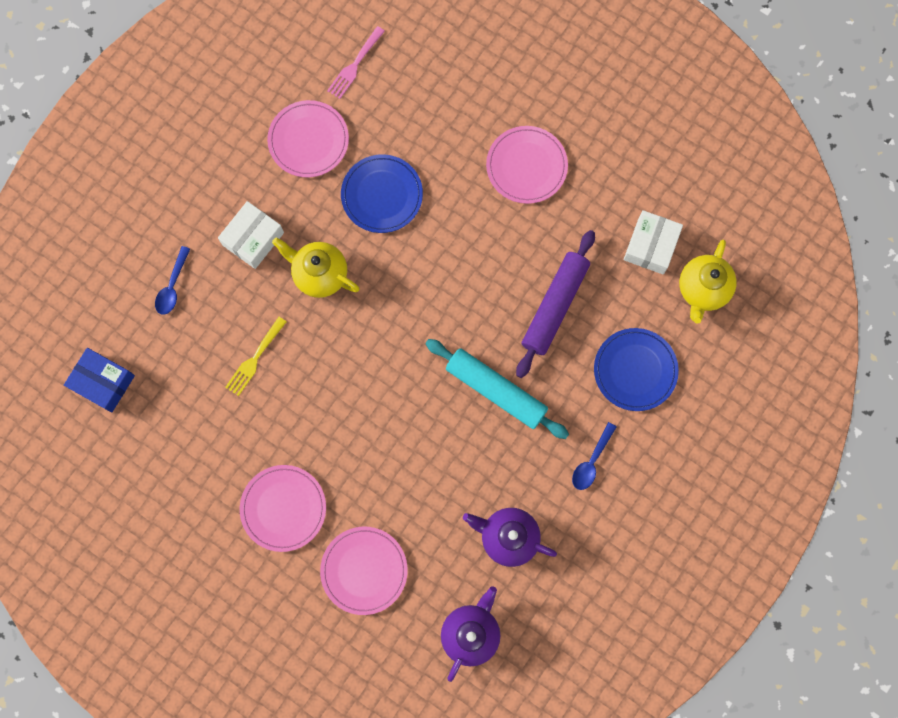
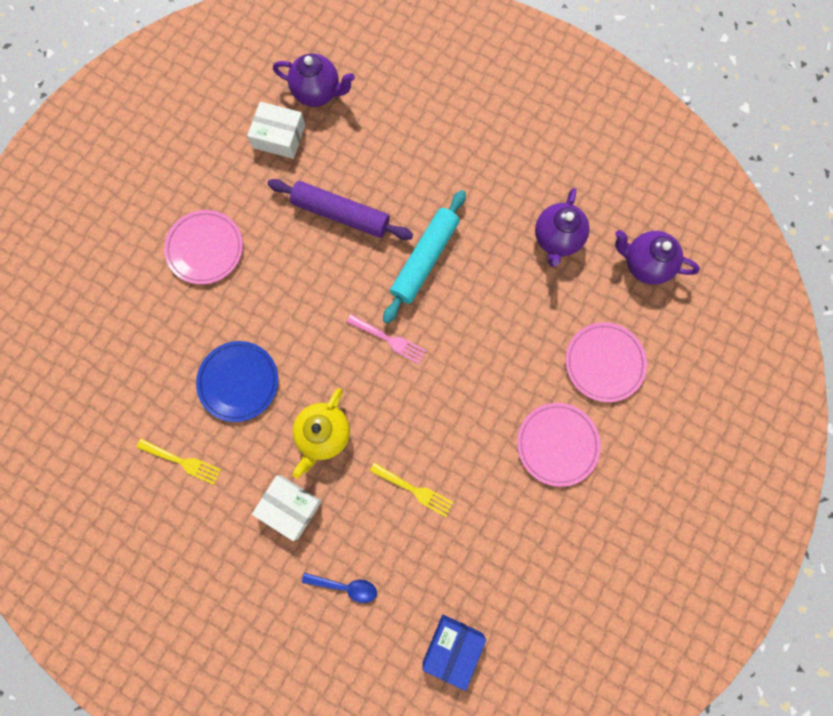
camera: 95 degrees left, 0 degrees up
(308, 140) = (182, 461): pink plate -> yellow fork
(355, 65) = (99, 422): pink fork -> pink fork (389, 339)
(591, 461) = (481, 174): blue spoon -> none
(635, 370) = (395, 143): blue plate -> none
(702, 290) = (318, 93): yellow teapot -> purple teapot

